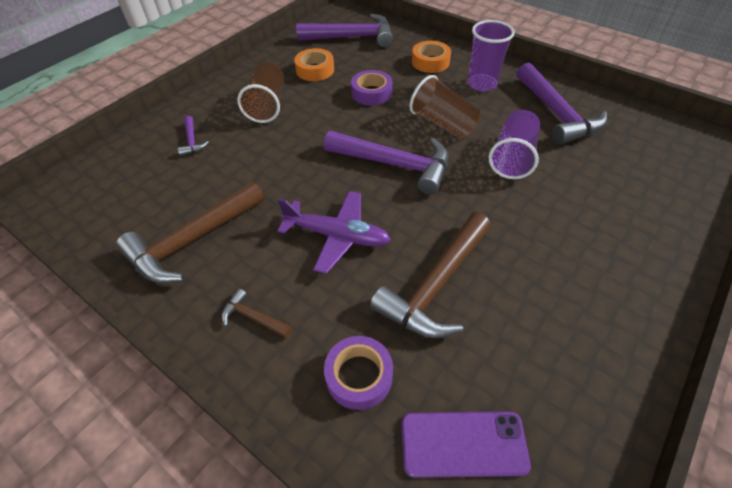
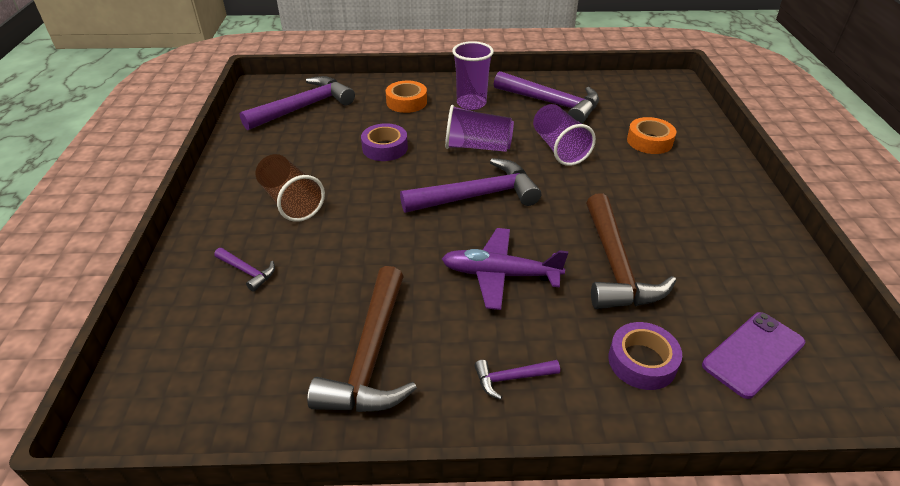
camera: 40 degrees left, 10 degrees down
(253, 317) = (511, 378): brown hammer -> purple hammer
(315, 70) = (302, 150): orange tape -> orange tape (649, 141)
(337, 236) = (500, 275): purple plane -> purple plane turned 150 degrees counterclockwise
(443, 123) = (477, 147): brown cup -> purple cup

